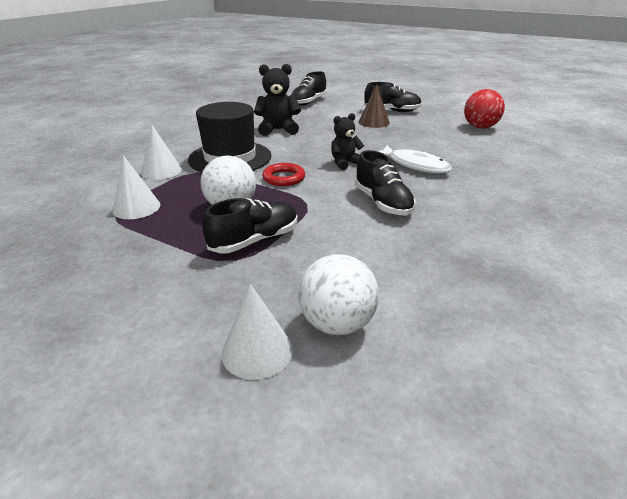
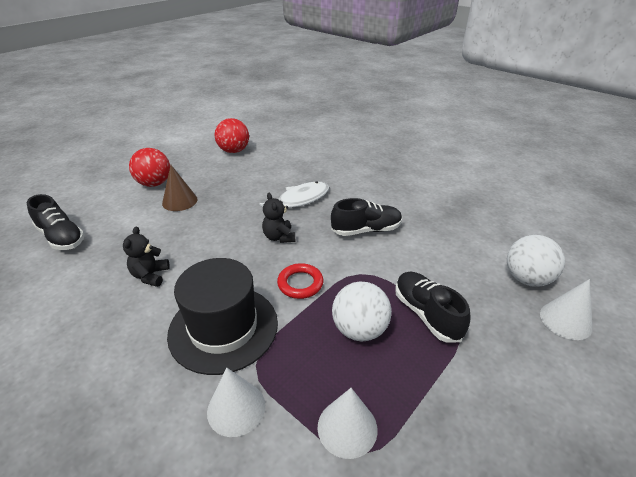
camera: 80 degrees left, 5 degrees up
(278, 130) = (150, 275): black teddy bear -> black teddy bear, size x0.66
(392, 111) = (154, 183): black shoe -> red ball

